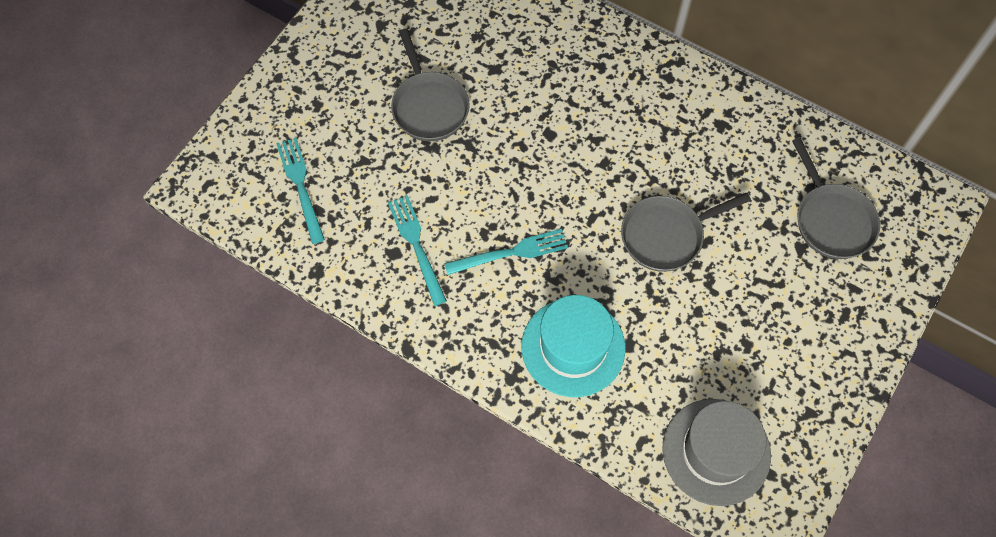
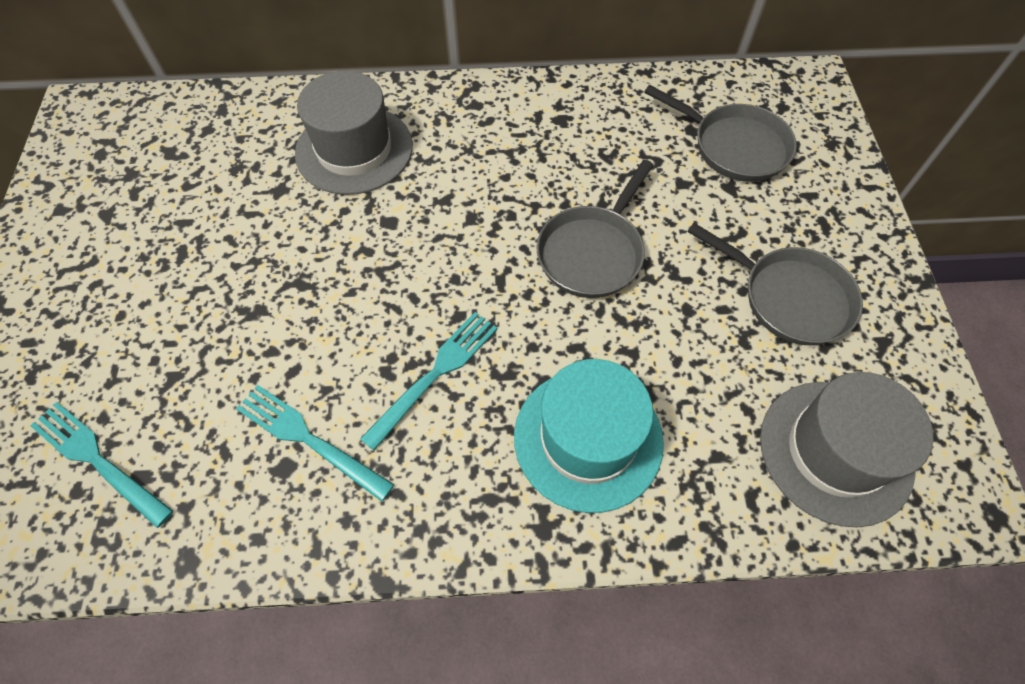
camera: 35 degrees left, 5 degrees down
(429, 106) = (222, 268): grey pan -> grey pan (789, 297)
(561, 66) = (354, 149): none -> grey hat

